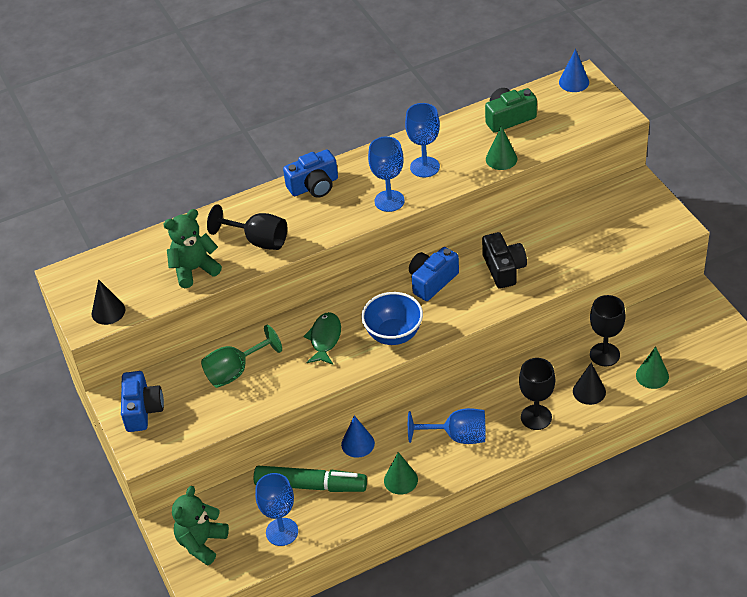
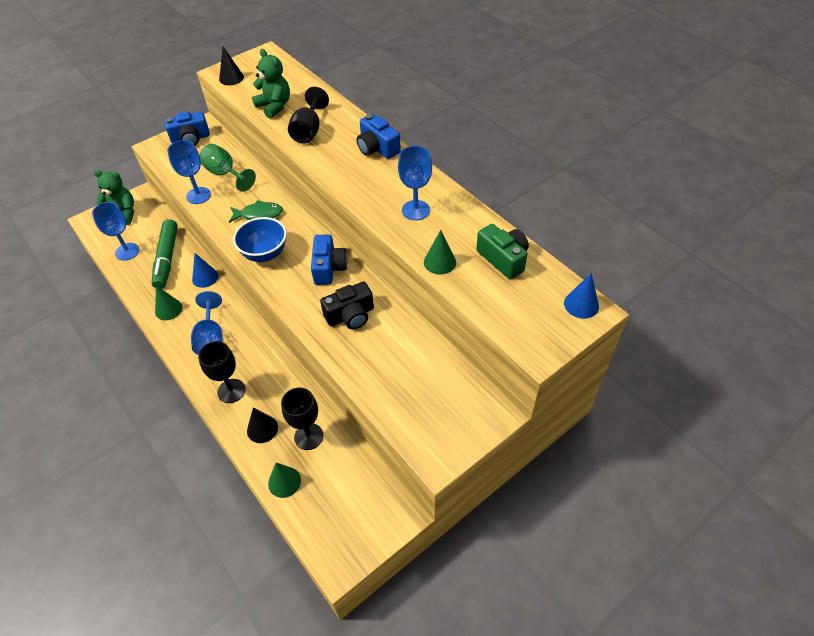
camera: 75 degrees right, 5 degrees up
(389, 201) = (366, 195): blue goblet -> blue goblet (198, 195)
(432, 281) = (329, 268): blue camera -> blue camera turned 60 degrees clockwise

